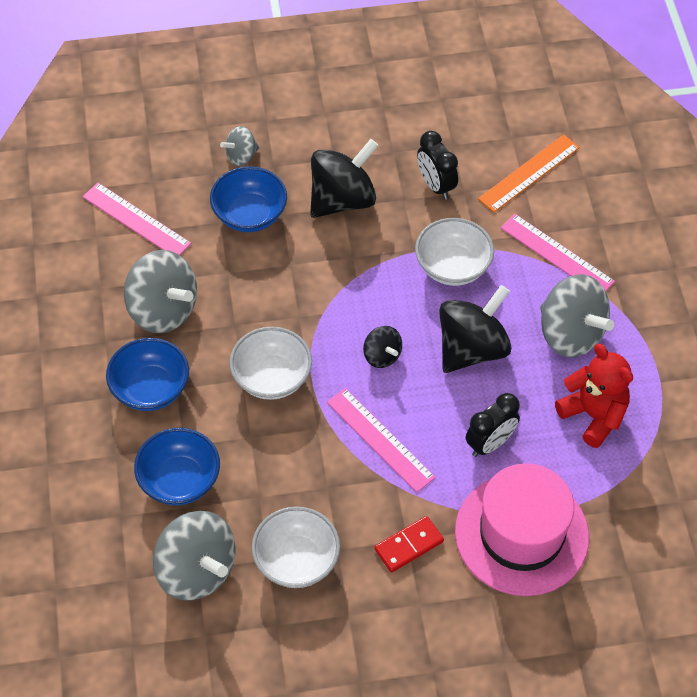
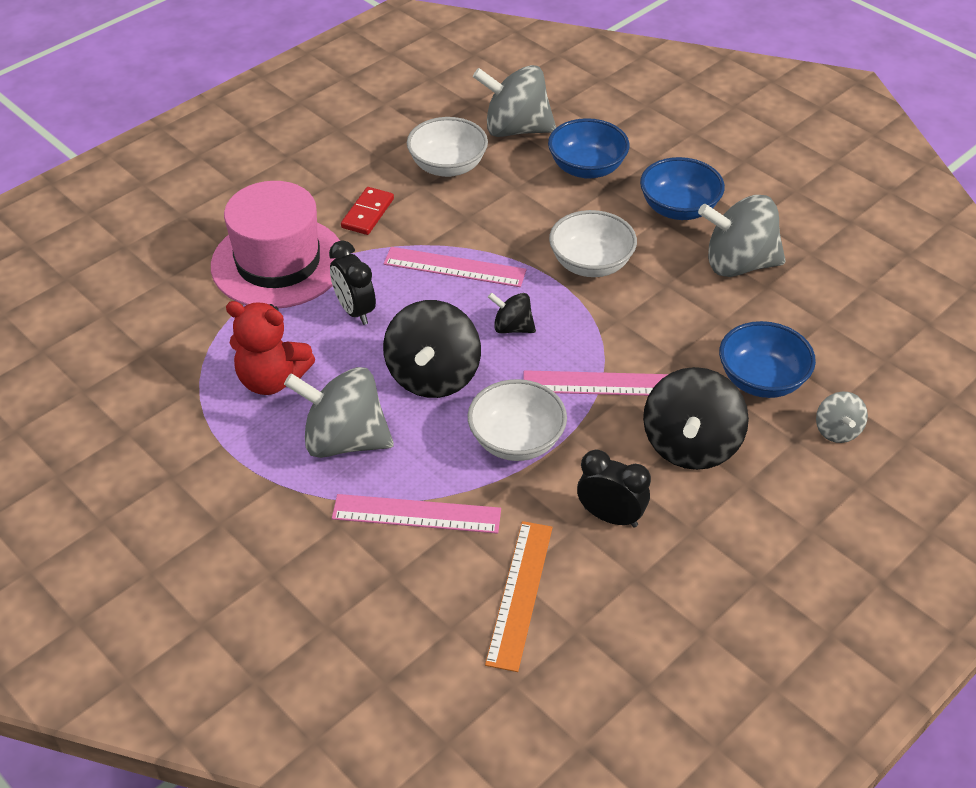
camera: 145 degrees right, 10 degrees down
(136, 220) = (853, 319): pink ruler -> pink ruler (599, 384)
(241, 156) = (837, 431): grey spinning top -> grey spinning top turned 150 degrees clockwise
(490, 443) = (355, 310): black clock -> black clock turned 45 degrees counterclockwise

